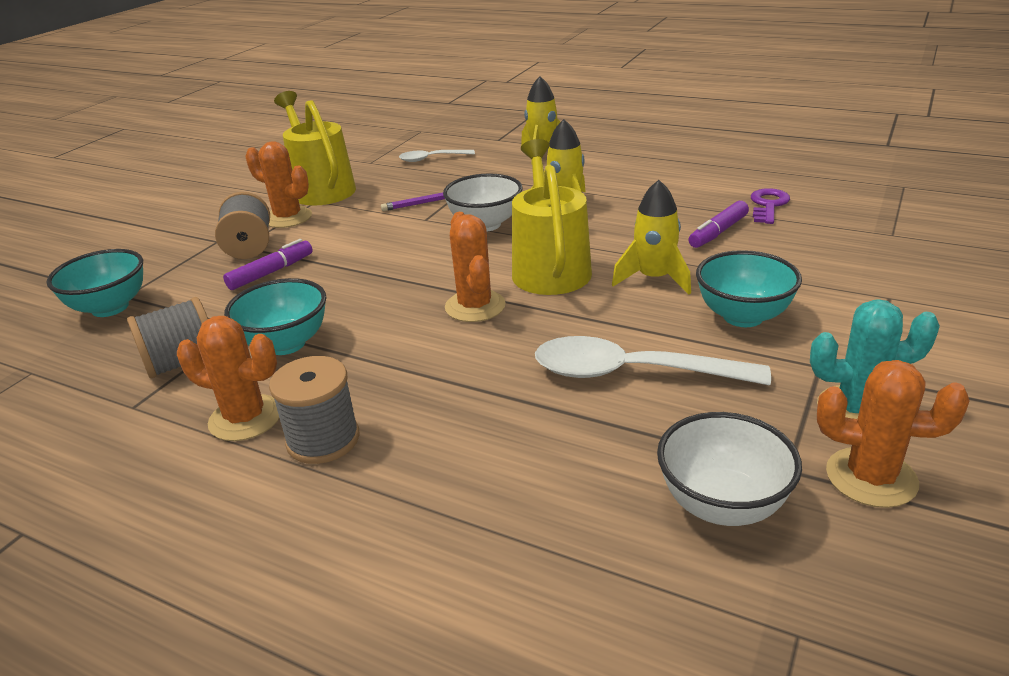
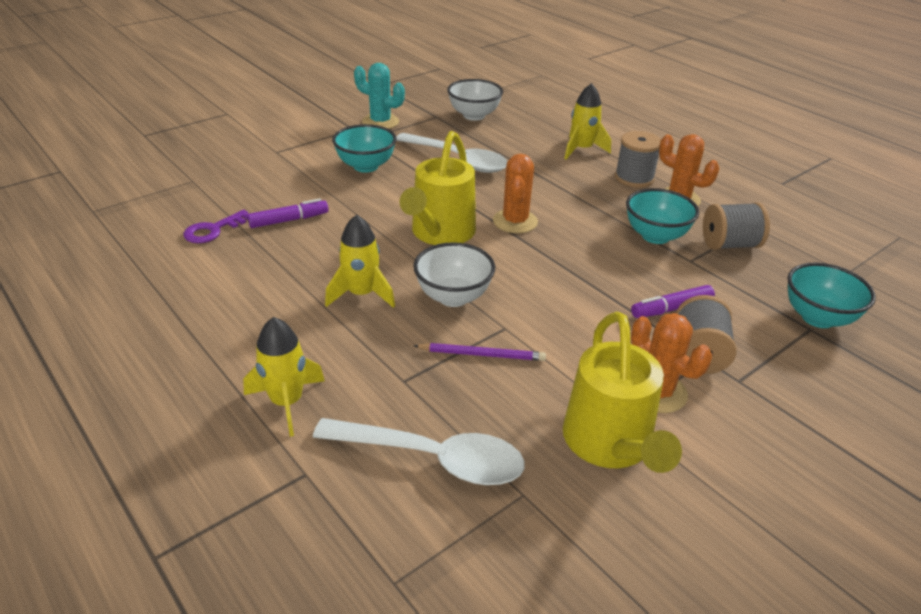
camera: 160 degrees left, 5 degrees up
(431, 159) = (432, 458): white spoon -> white spoon, size x1.81
(654, 279) = (382, 202): yellow rocket -> yellow rocket (582, 149)
(871, 477) = (410, 107): orange cactus -> none

